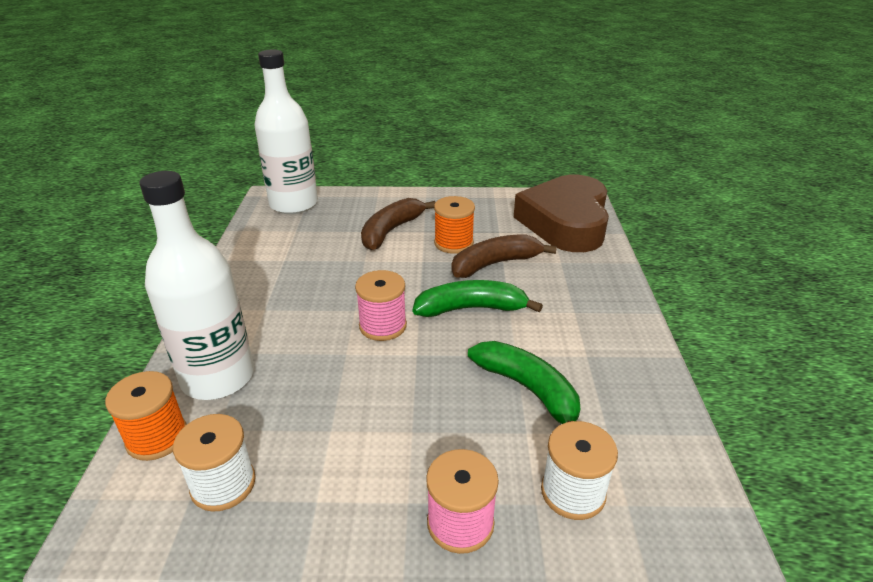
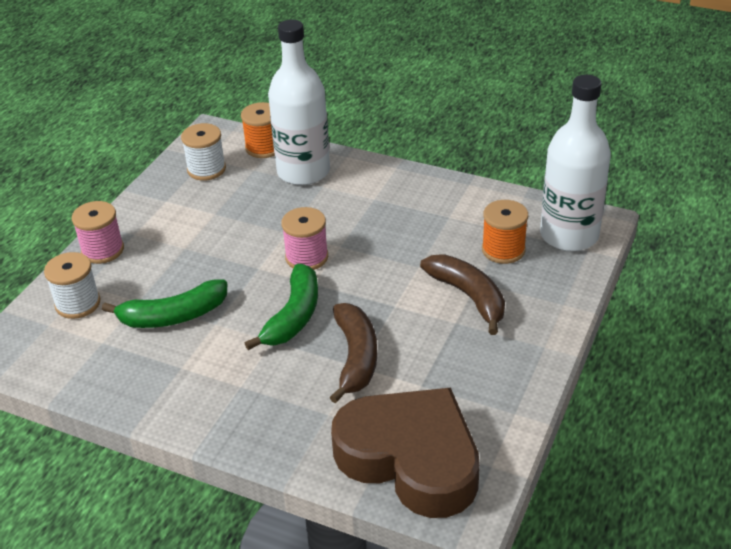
camera: 115 degrees right, 5 degrees up
(453, 243) = (415, 338): orange spool -> orange spool (503, 250)

